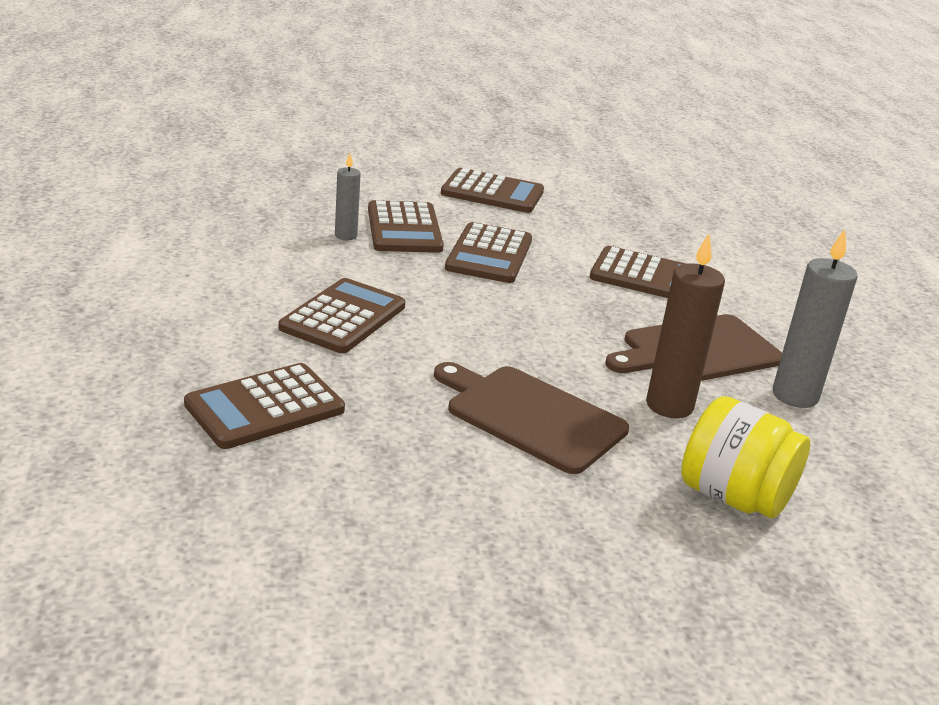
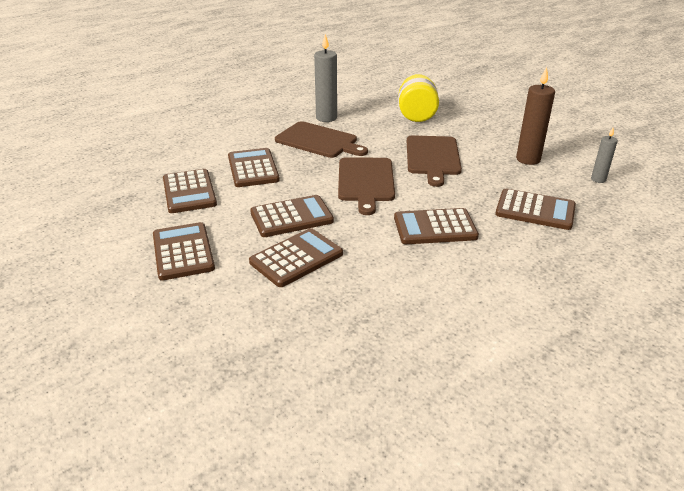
camera: 120 degrees left, 5 degrees up
(346, 236) = (339, 274): grey candle -> grey candle (598, 179)
(518, 328) = (365, 182): none -> brown cutting board
(621, 228) = (189, 192): none -> brown calculator
(669, 405) = (376, 136): brown candle -> brown candle (528, 159)

